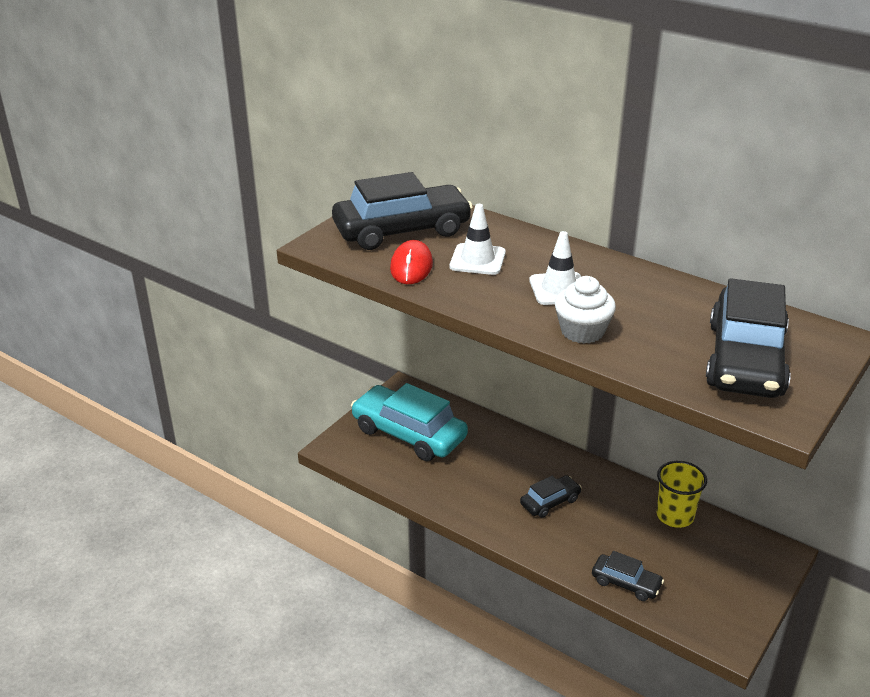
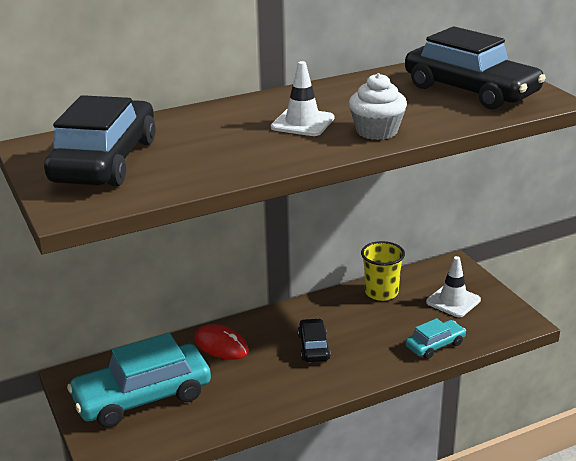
camera: 60 degrees left, 5 degrees down
(411, 266) = (180, 173): red mouse -> red mouse (221, 345)
(477, 260) = (210, 141): white traffic cone -> white traffic cone (453, 301)
(626, 583) = (435, 345): black car -> turquoise car

